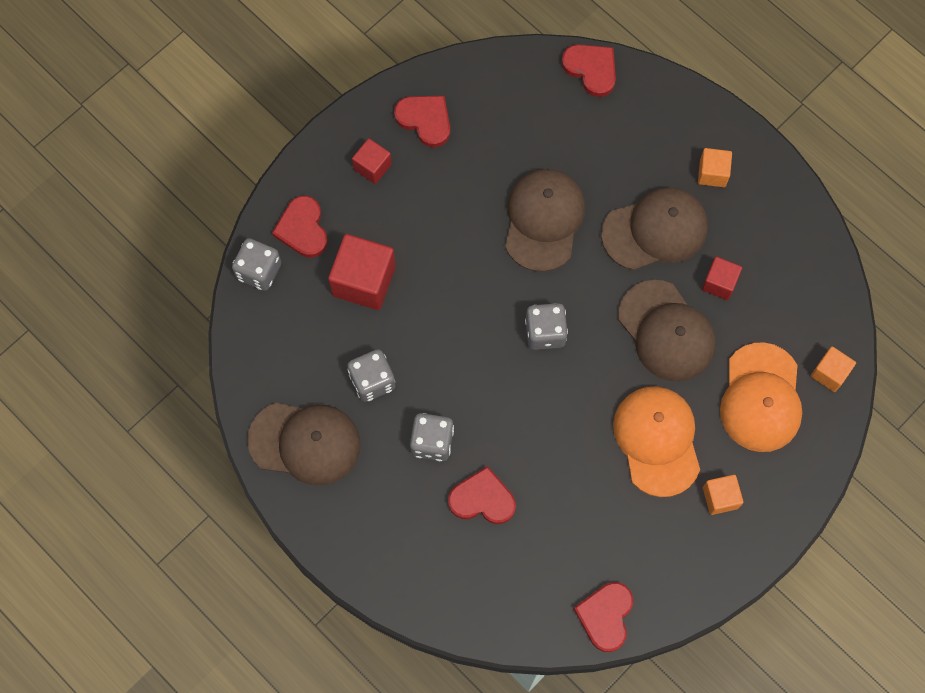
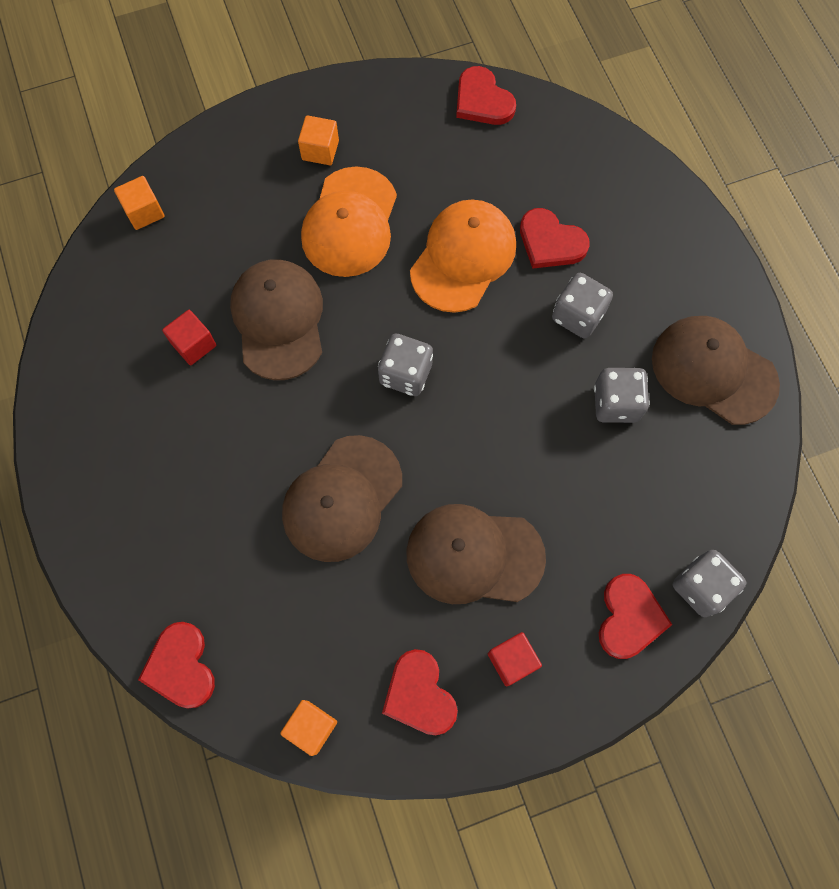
camera: 155 degrees left, 0 degrees up
(364, 281) = (580, 519): red cube -> none
(605, 616) = (482, 100): red heart -> red heart turned 105 degrees clockwise
(655, 230) = (226, 431): brown cap -> brown cap (474, 555)
(712, 173) = (123, 467): orange cube -> orange cube (311, 727)
(761, 398) = (225, 218): orange cap -> orange cap (463, 257)

